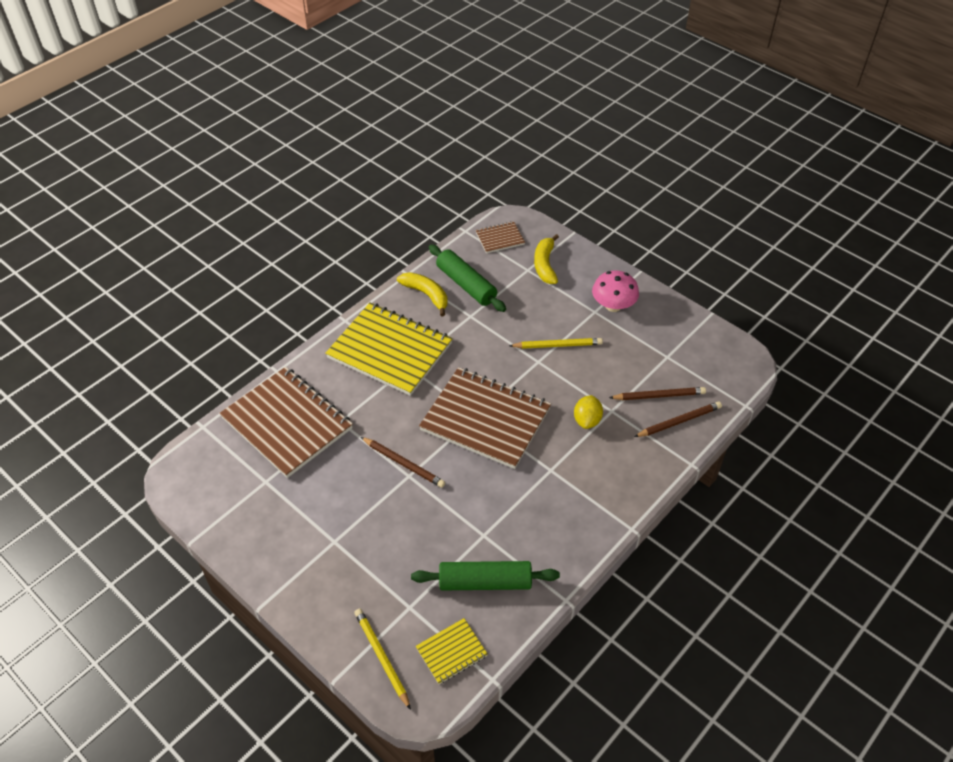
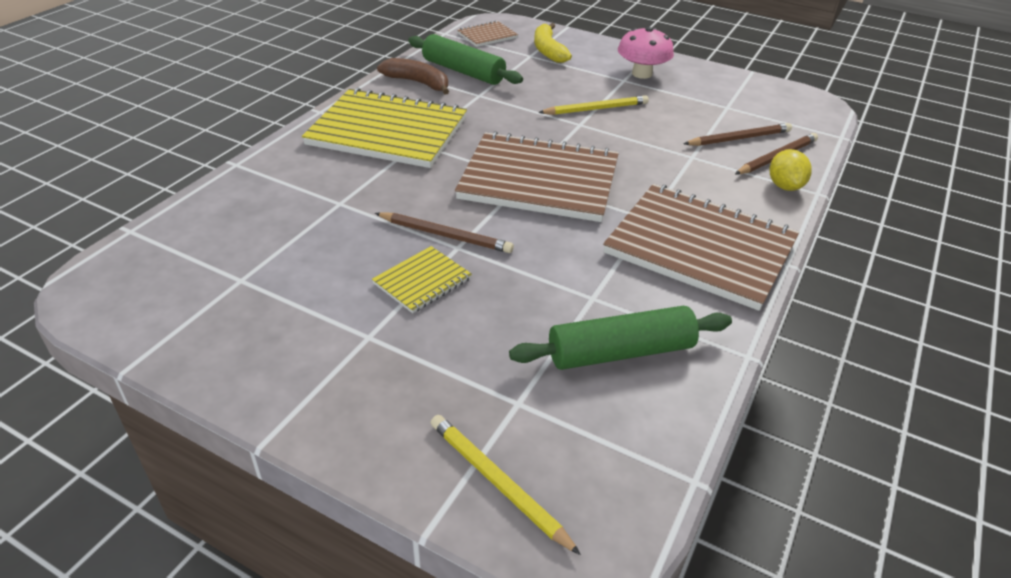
camera: 15 degrees left, 10 degrees down
(287, 423) = (261, 213): brown notebook -> brown notebook (700, 248)
(426, 295) = (418, 83): yellow banana -> brown banana
(451, 652) = (610, 453): yellow notebook -> yellow notebook (422, 281)
(587, 420) = (667, 168): yellow lemon -> yellow lemon (784, 186)

